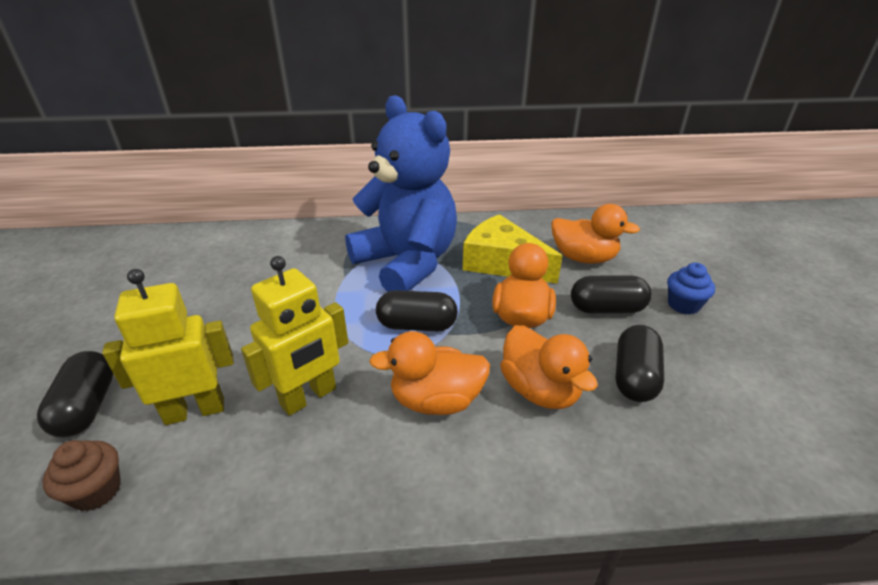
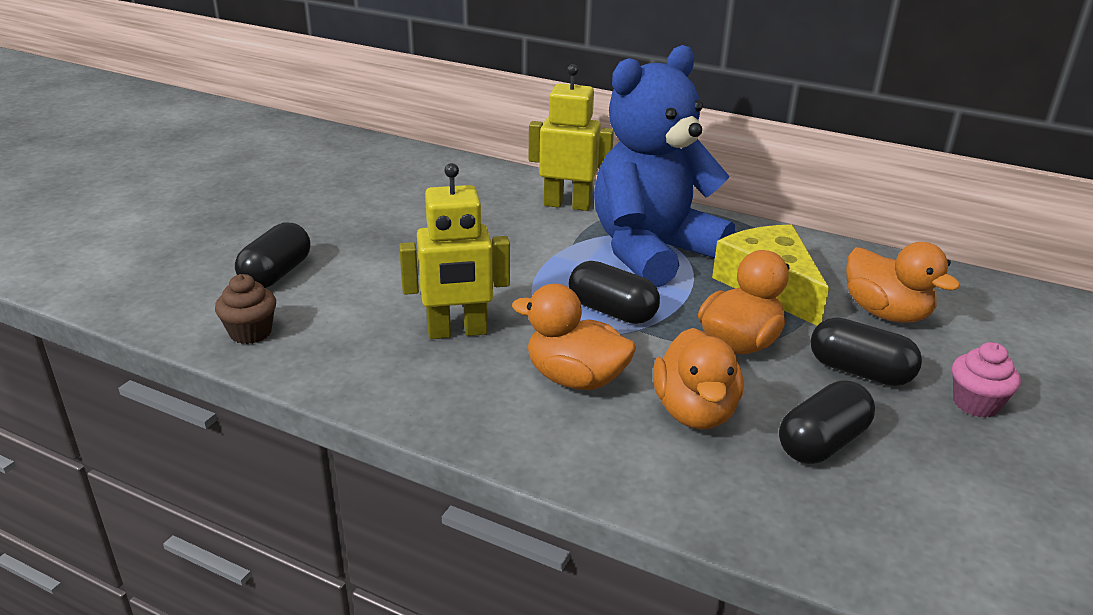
camera: 30 degrees right, 5 degrees down
(195, 410) = (355, 306): yellow robot -> yellow robot (567, 205)
(407, 263) = (652, 251): blue teddy bear -> blue teddy bear turned 120 degrees counterclockwise
(683, 305) = (975, 403): blue cupcake -> pink cupcake

